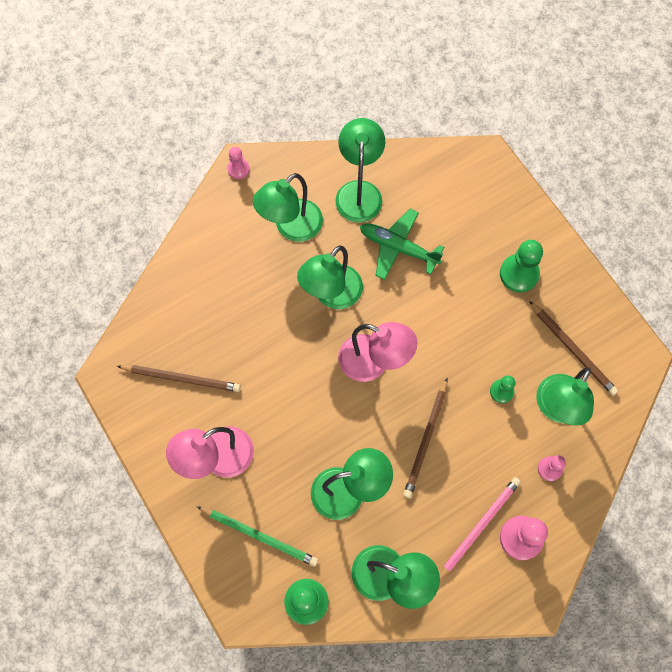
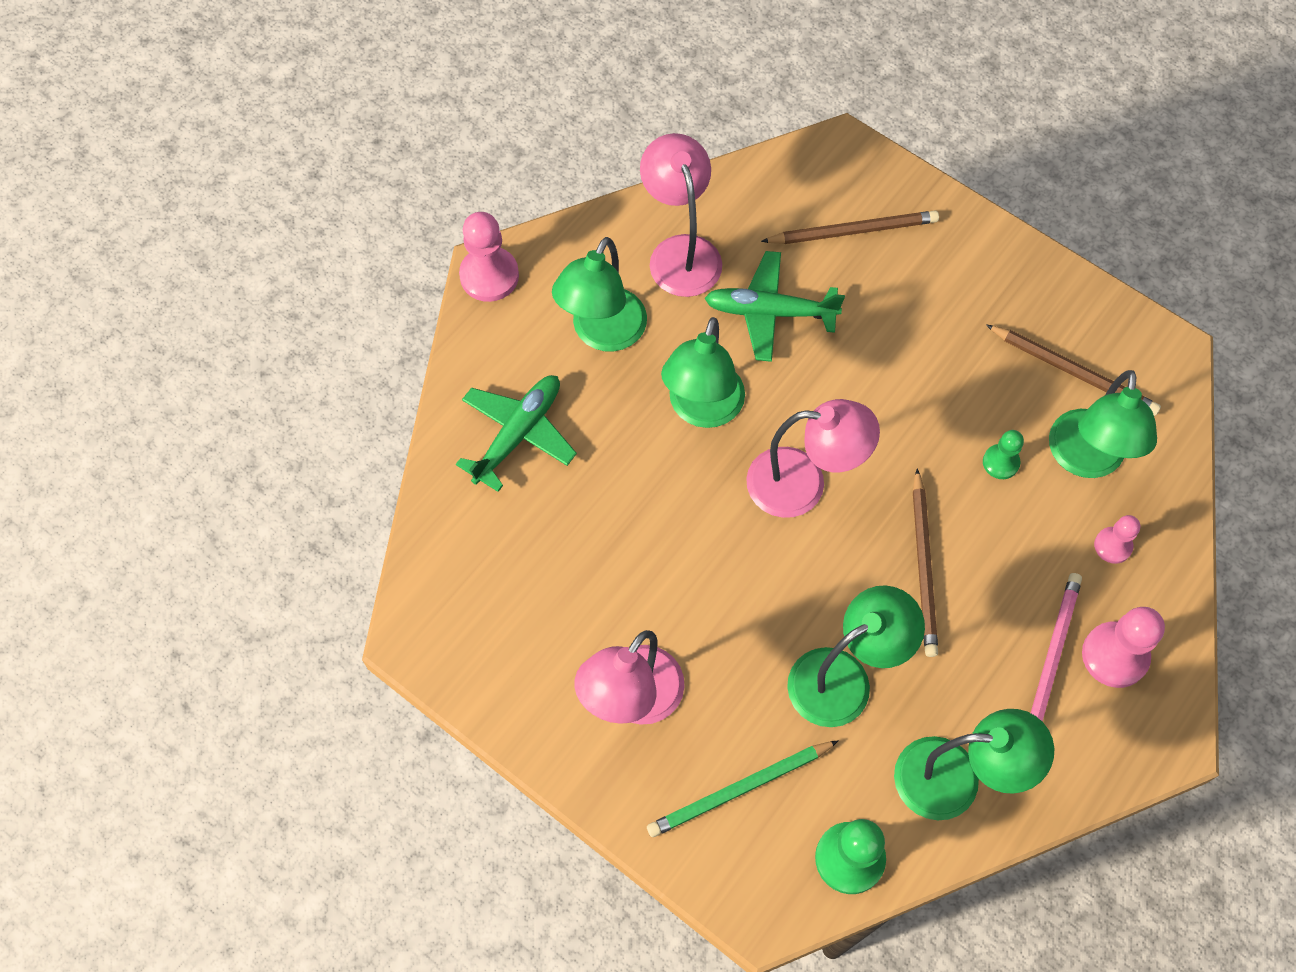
camera: 20 degrees left, 5 degrees down
(181, 378) = (528, 603): brown pencil -> brown pencil (852, 231)
(216, 273) = (518, 434): none -> green plane
(238, 169) = (489, 276): pink pawn -> pink pawn, size x1.71
(259, 536) = (740, 789): green pencil -> green pencil turned 150 degrees clockwise
(359, 192) = (680, 252): green lamp -> pink lamp
(519, 274) = (955, 293): green pawn -> none

